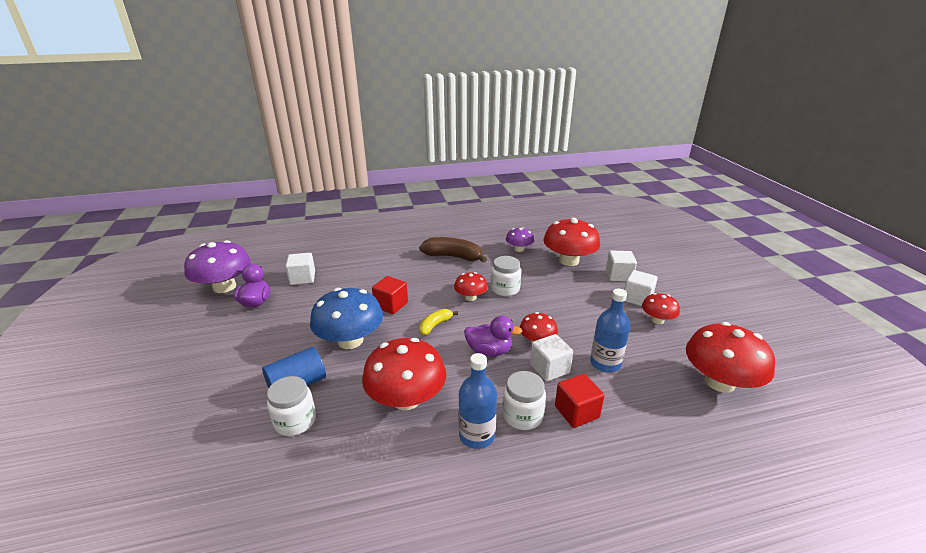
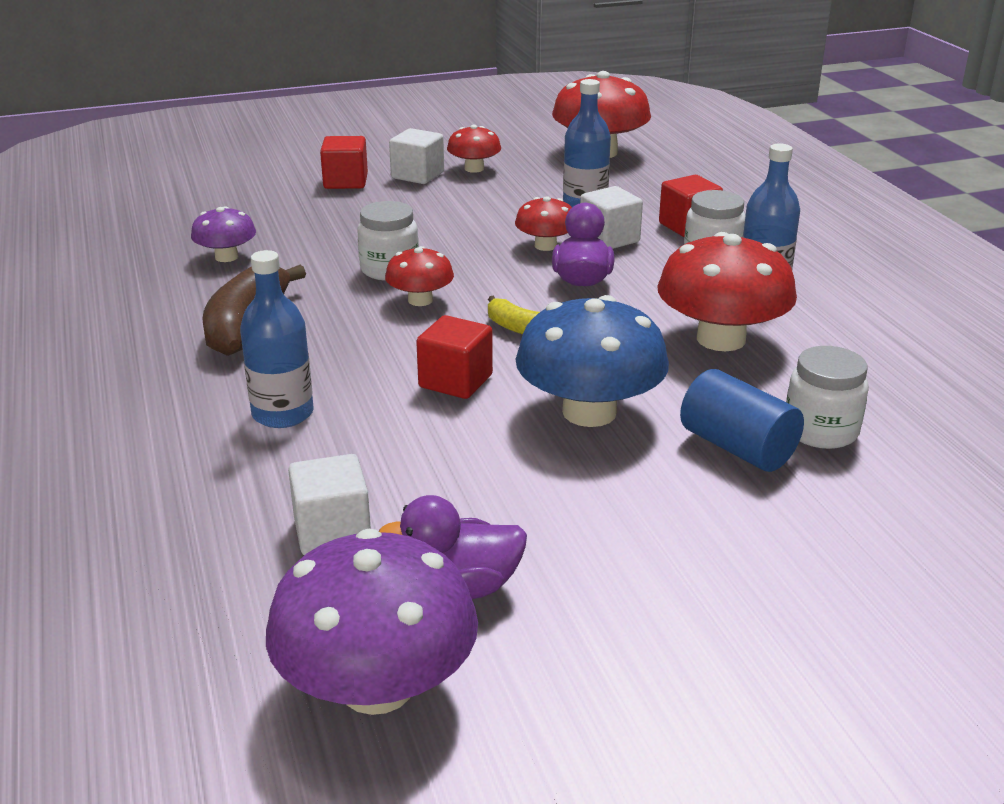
camera: 95 degrees left, 0 degrees up
(381, 267) = (283, 414): none -> blue bottle
(569, 261) = (286, 215): red mushroom -> none
(618, 275) = (345, 182): white cube -> red cube

